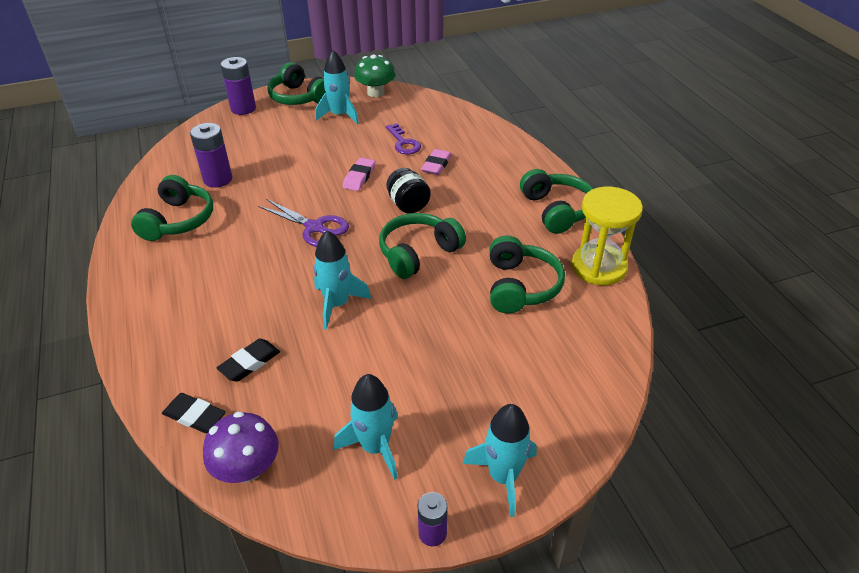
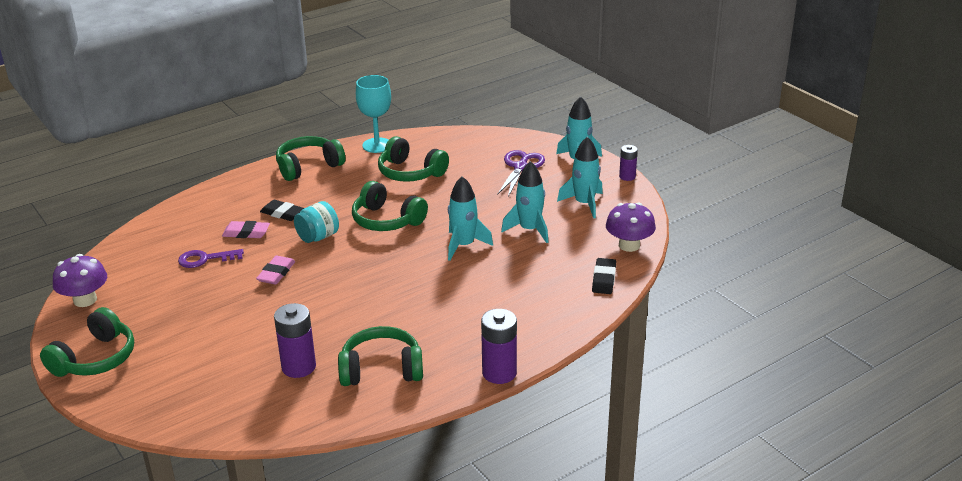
camera: 105 degrees left, 10 degrees down
(243, 109) = (126, 399): purple battery -> purple battery (499, 373)
(249, 363) = (544, 269): black eraser -> black eraser (282, 213)
(315, 228) = (368, 280): purple scissors -> purple scissors (520, 167)
(339, 115) = (144, 314): turquoise rocket -> turquoise rocket (529, 230)
(359, 177) = (276, 273): pink eraser -> pink eraser turned 75 degrees counterclockwise
(375, 92) = (85, 300): green mushroom -> purple mushroom
(403, 143) = (205, 259): purple key -> purple key turned 150 degrees counterclockwise
(408, 205) = (318, 237): black jar -> turquoise jar
(520, 286) = (410, 172): green headphones -> green headphones turned 135 degrees counterclockwise
(598, 267) = (377, 145): yellow hourglass -> turquoise goblet

